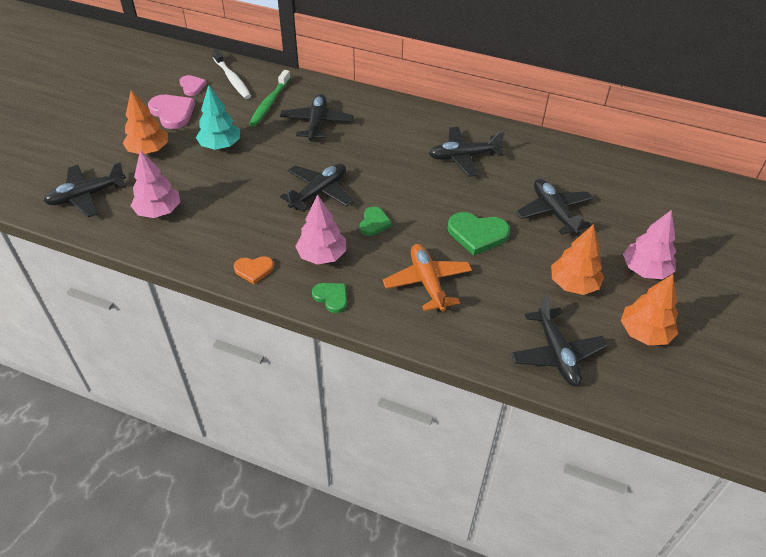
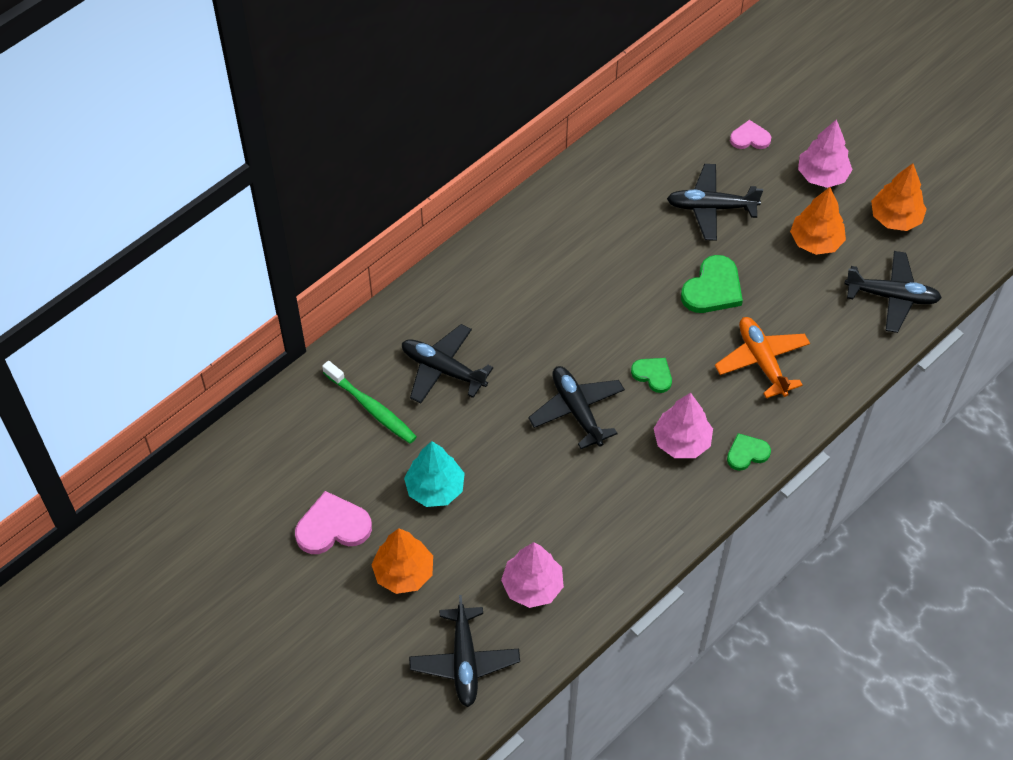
camera: 65 degrees left, 10 degrees up
(192, 86) = (281, 488): pink heart -> pink heart (750, 138)
(232, 79) = (290, 435): white toothbrush -> none
(254, 270) = (675, 513): orange heart -> none
(427, 282) = (762, 361): orange plane -> orange plane turned 60 degrees clockwise
(463, 157) = (583, 246): black plane -> none

